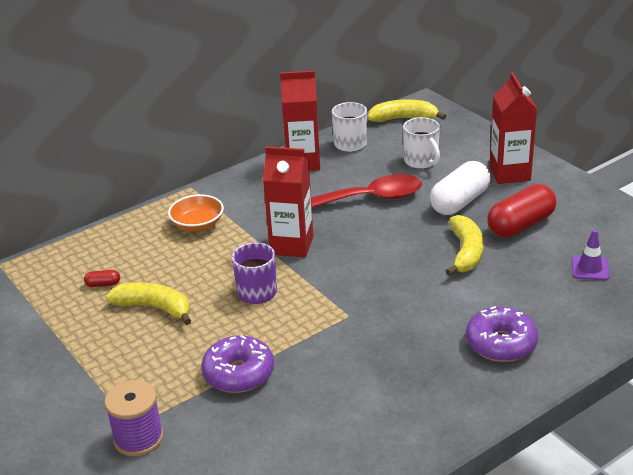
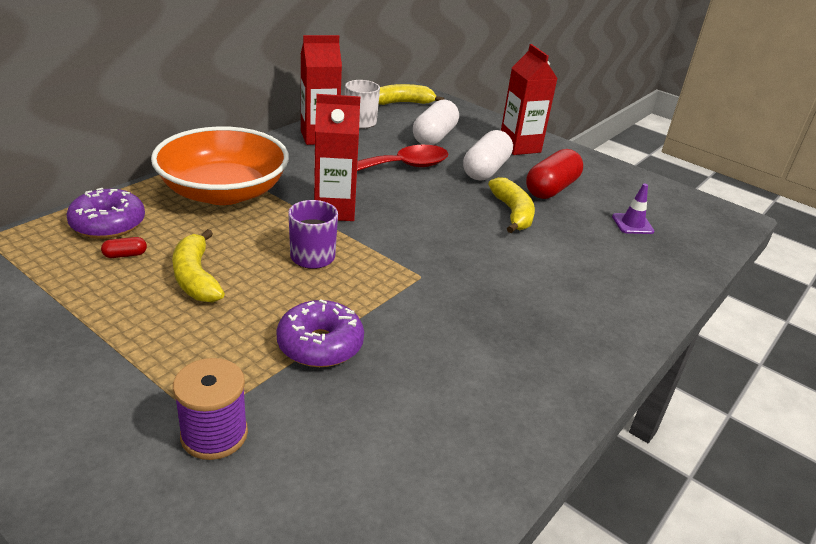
camera: 20 degrees left, 0 degrees up
(154, 308) = (196, 278): yellow banana -> yellow banana turned 120 degrees counterclockwise
(197, 224) = (224, 192): orange bowl -> orange bowl, size x2.14
(421, 161) = (434, 137): white mug -> white capsule
(501, 343) = (588, 296): purple donut -> purple donut (108, 224)

